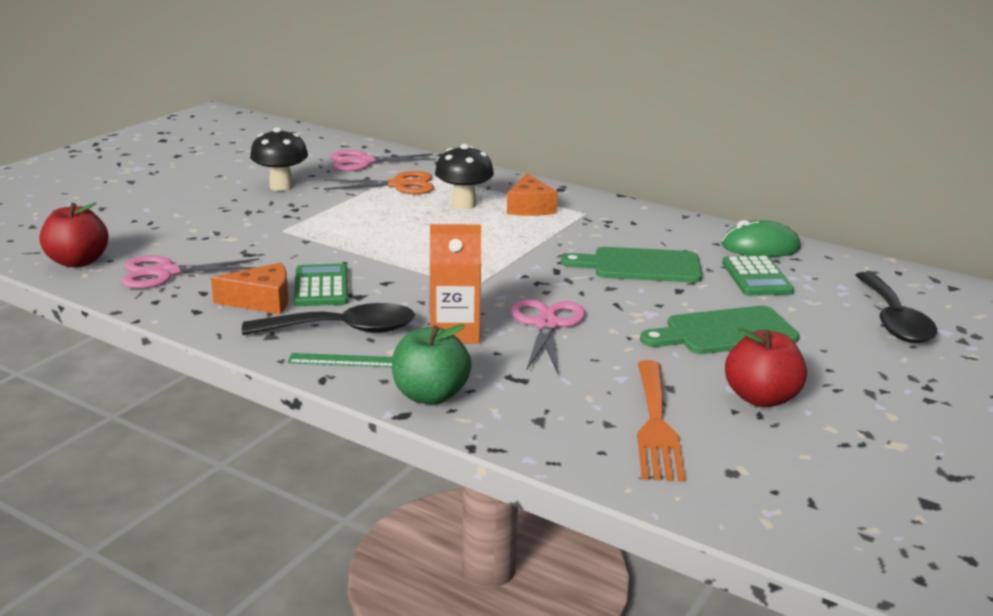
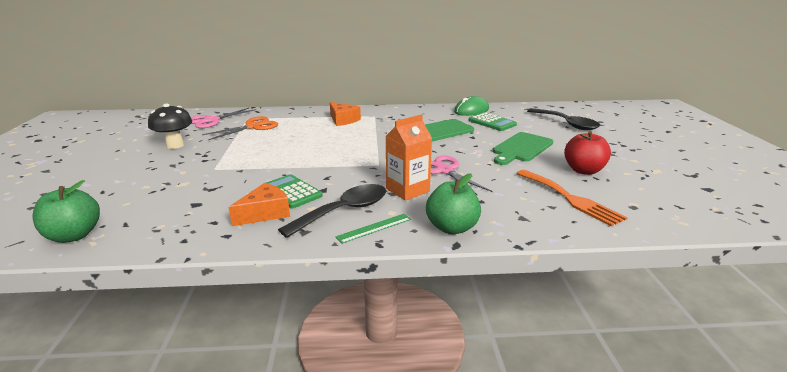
camera: 35 degrees left, 0 degrees up
(78, 262) = (74, 235): red apple -> green apple
(166, 273) = (165, 219): pink scissors -> none
(464, 204) = (306, 127): black mushroom -> none

